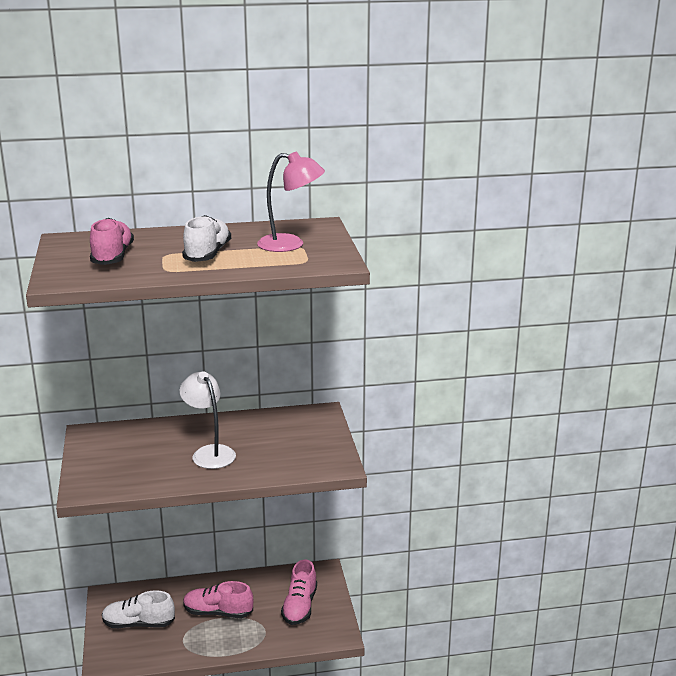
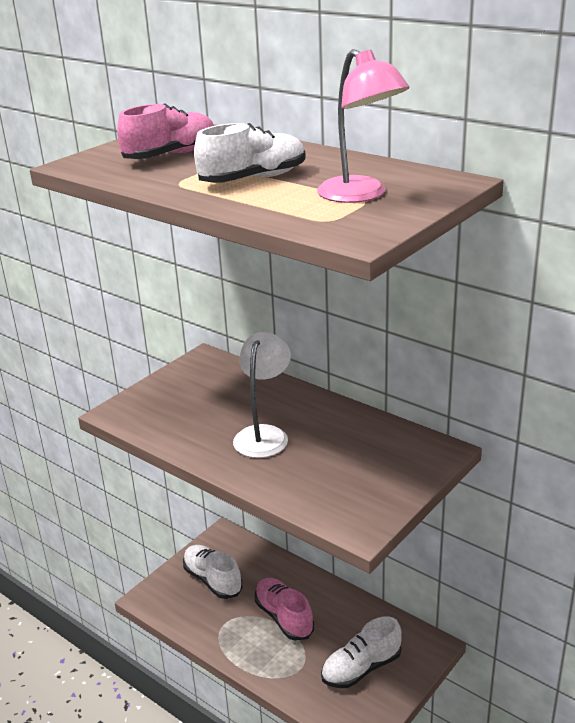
camera: 50 degrees right, 5 degrees up
(300, 607) = (361, 668): pink shoe -> white shoe

